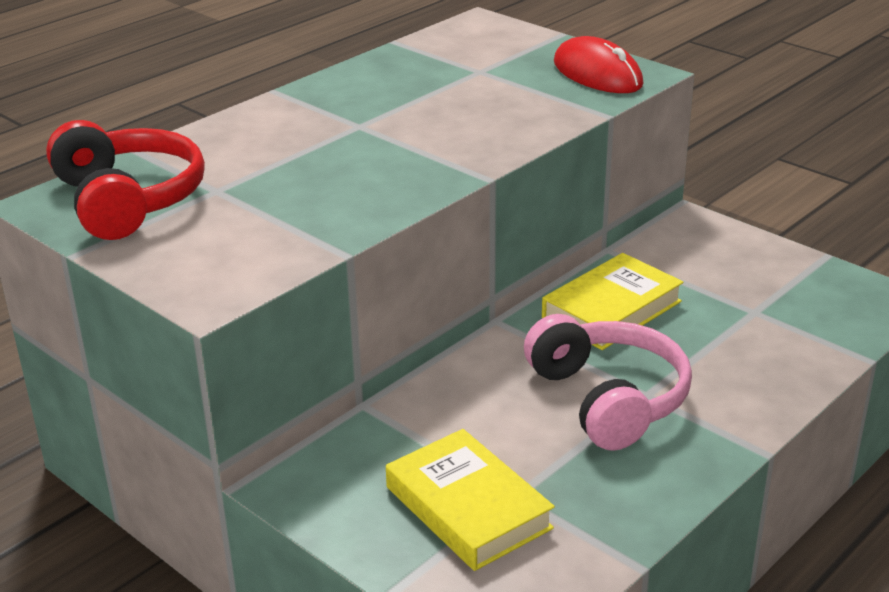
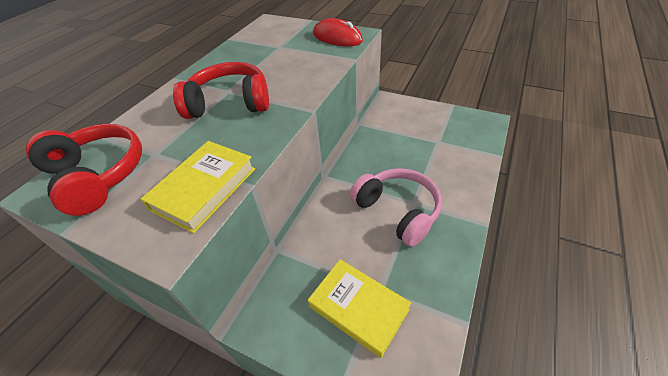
camera: 15 degrees left, 15 degrees up
(356, 144) = (230, 103): none -> red headphones
(612, 309) = (375, 156): yellow book -> yellow book (204, 189)

